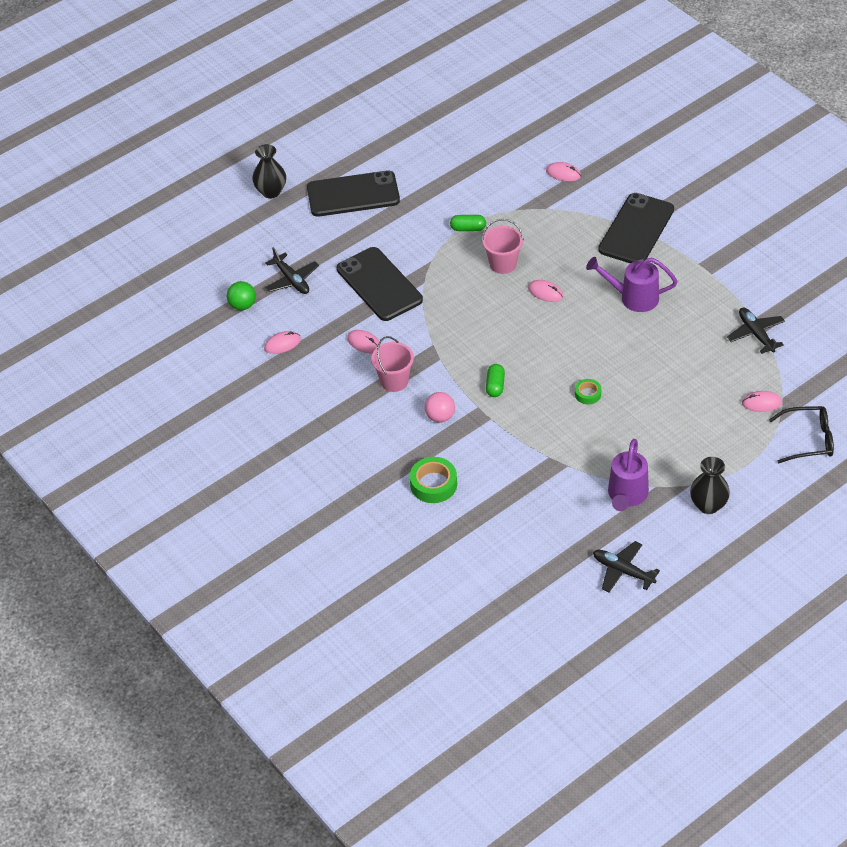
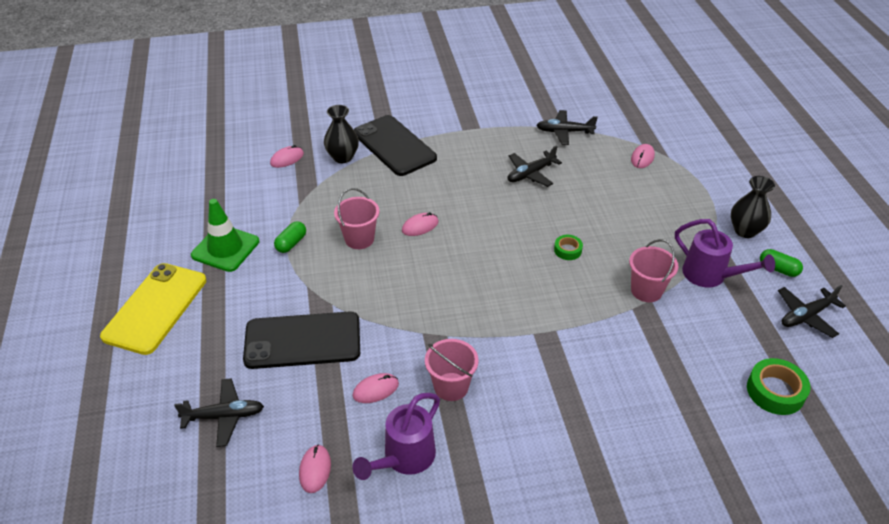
camera: 65 degrees left, 5 degrees down
(242, 305) = (218, 485): green ball -> none
(271, 192) = (72, 377): black vase -> black vase (343, 157)
(353, 194) = (155, 308): black phone -> yellow phone
(433, 484) = (623, 415): green tape -> green tape (775, 391)
(435, 196) = (225, 248): none -> green traffic cone
(440, 417) = (528, 369): pink ball -> none
(495, 386) = (514, 309): green capsule -> green capsule (778, 269)
(576, 459) = (646, 290): none -> pink bucket
(633, 297) = (471, 178): purple watering can -> purple watering can (404, 458)
(671, 334) = (530, 174): none -> black plane
(808, 440) = (697, 150): black glasses -> none

